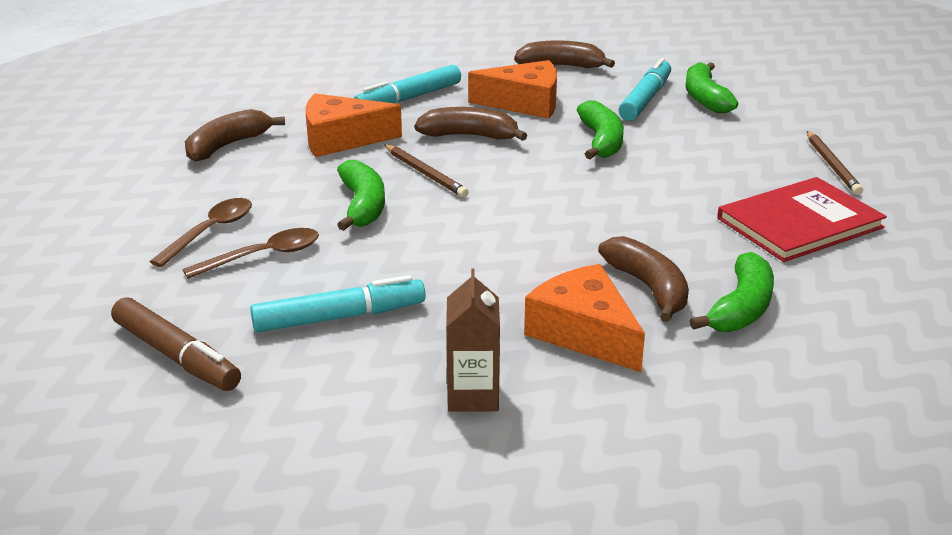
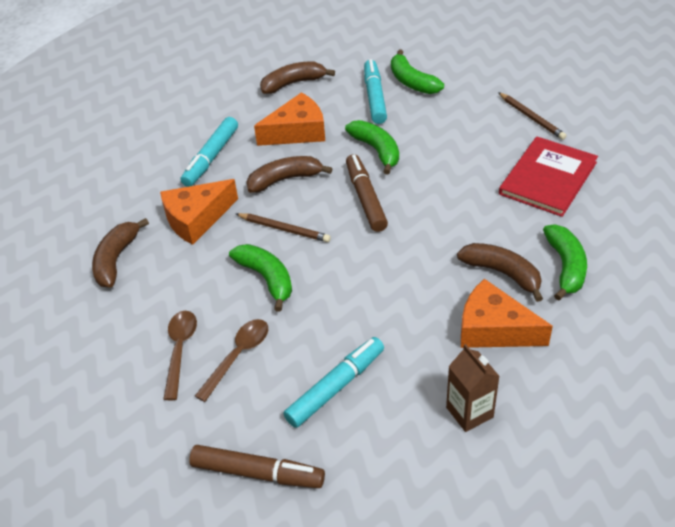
camera: 25 degrees left, 15 degrees up
(545, 176) = (365, 198): none -> brown marker

